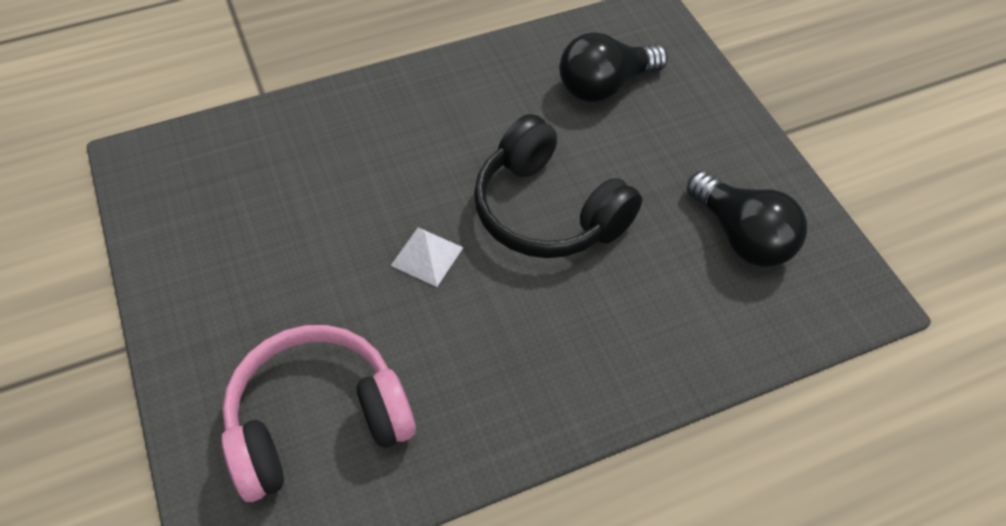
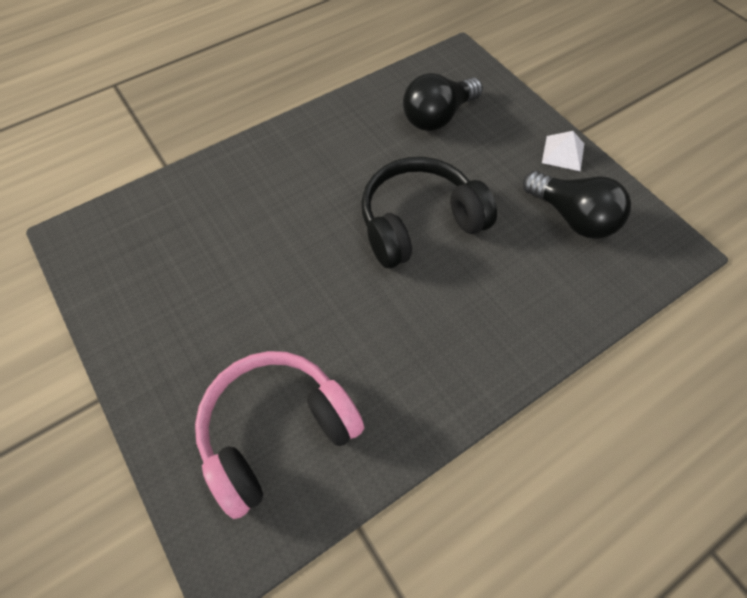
camera: 10 degrees left, 5 degrees up
(427, 256) = (333, 276): white pyramid -> white pyramid (563, 153)
(547, 211) = (419, 222): black headphones -> black headphones turned 120 degrees clockwise

